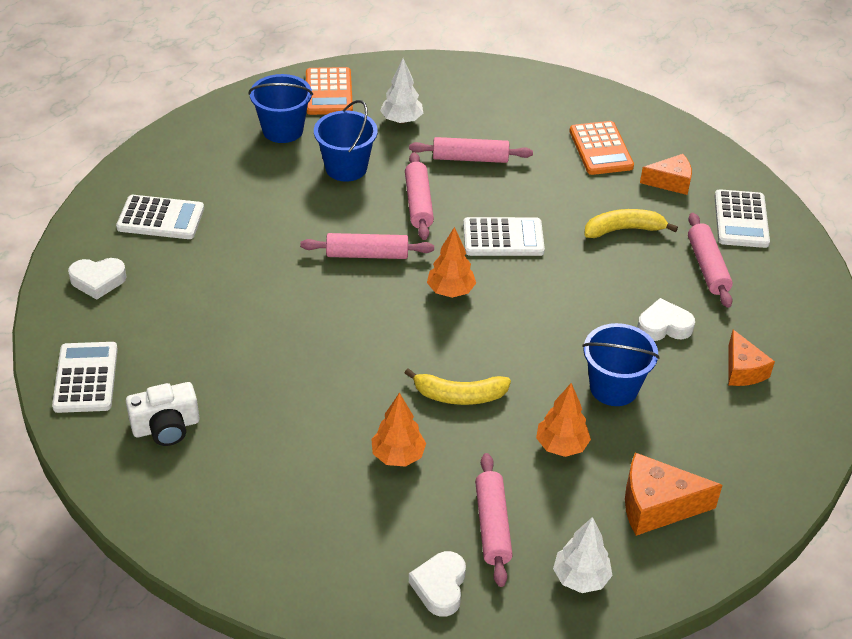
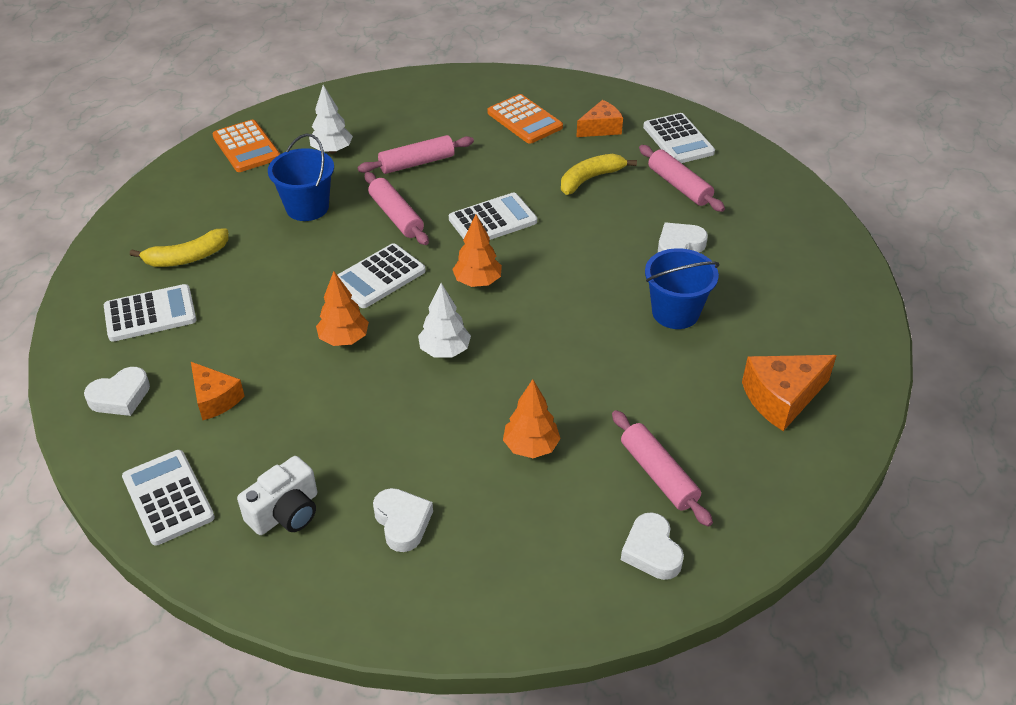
camera: 25 degrees left, 0 degrees up
(251, 474) = (402, 522): none -> white heart
(282, 130) = (223, 193): blue bucket -> none
(367, 254) = (379, 277): pink rolling pin -> white calculator
(459, 395) = (549, 370): yellow banana -> yellow banana (187, 257)
(561, 446) = (667, 379): orange tree -> orange tree (344, 339)
(580, 578) = (765, 488): white tree -> white tree (444, 351)
(743, 370) = (767, 258): orange cheese -> orange cheese (215, 399)

